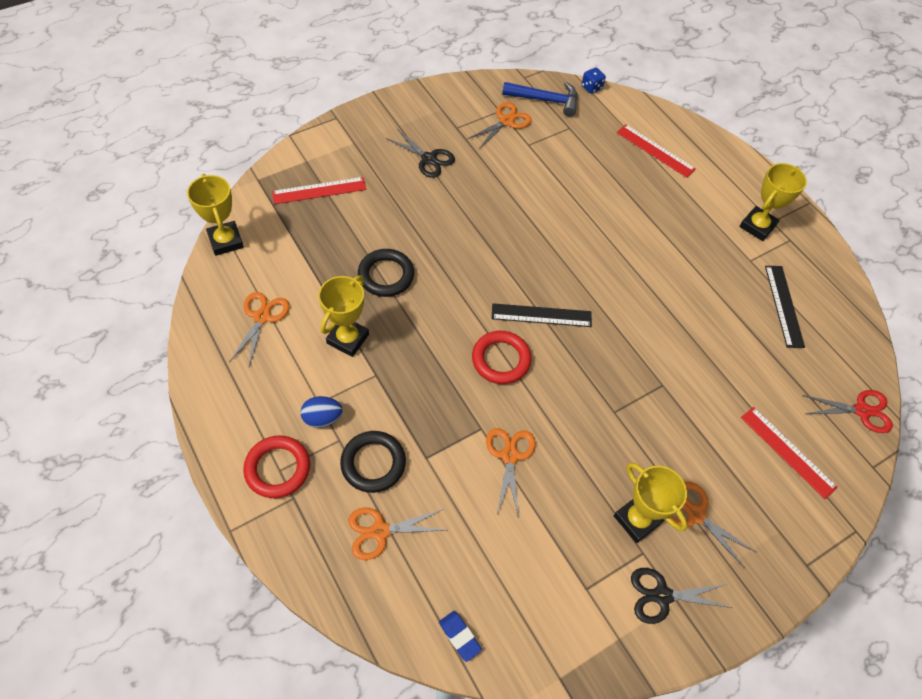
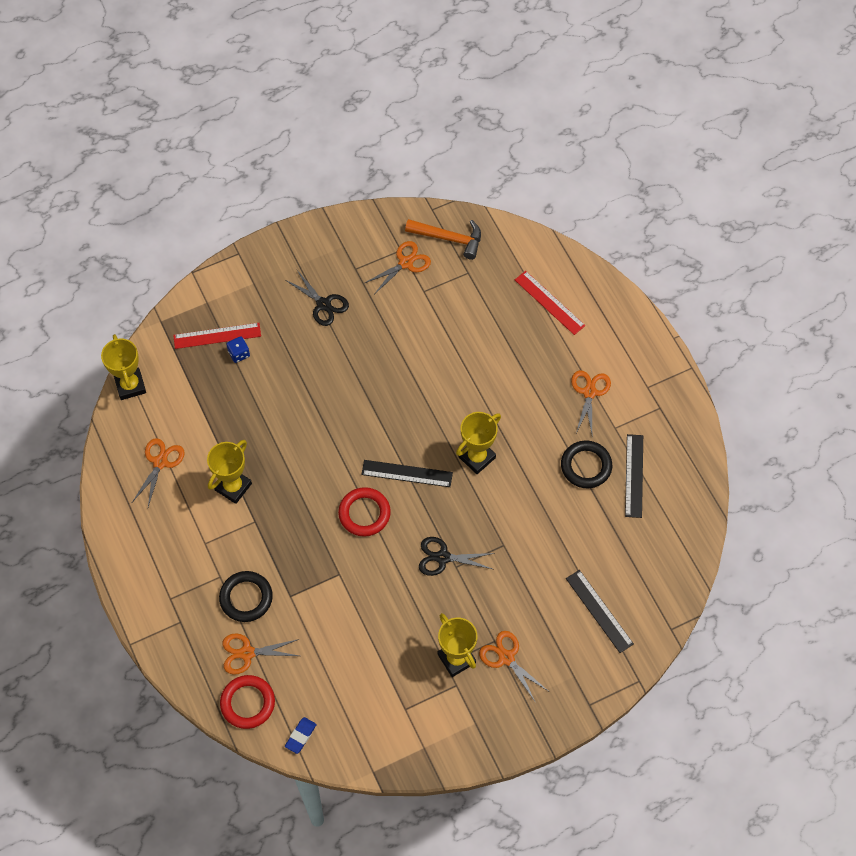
camera: 10 degrees right, 5 degrees up
(278, 468) = (168, 597): red ring -> red ring (247, 703)
(322, 418) = (207, 557): blue egg -> none
(386, 275) = (271, 427): black ring -> black ring (586, 466)
(459, 636) = (300, 736): blue eraser -> blue eraser turned 60 degrees clockwise
(509, 456) = (359, 599): orange scissors -> orange scissors (589, 392)
(545, 100) = (449, 238): blue hammer -> orange hammer
(591, 87) = (499, 224): blue dice -> blue dice (239, 354)
(662, 596) = (464, 719): black scissors -> black scissors (443, 557)
(757, 226) = (631, 392): yellow trophy -> yellow trophy (477, 457)
(788, 451) = (599, 611): red ruler -> black ruler
(861, 410) = (676, 579): red scissors -> none

